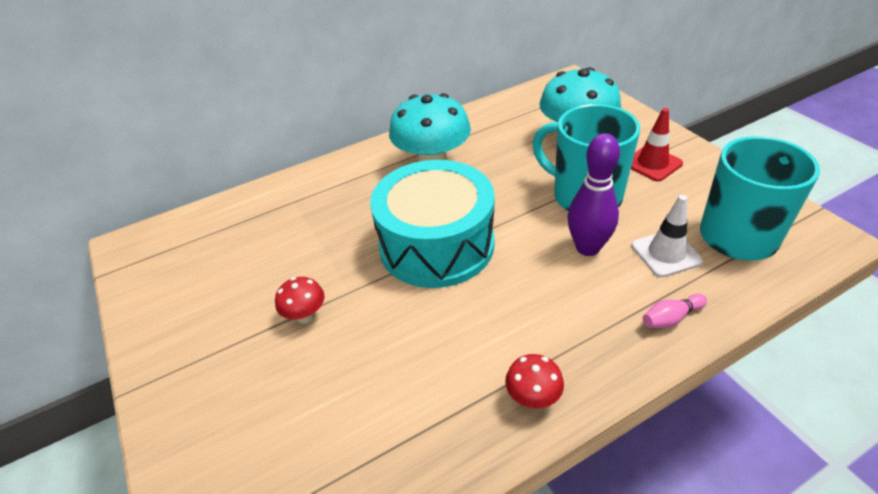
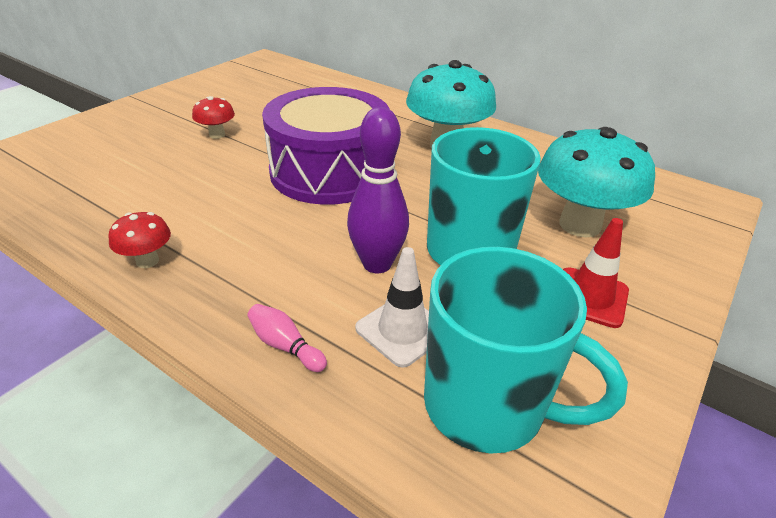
camera: 60 degrees right, 5 degrees down
(436, 244) = (329, 172): turquoise drum -> purple drum

